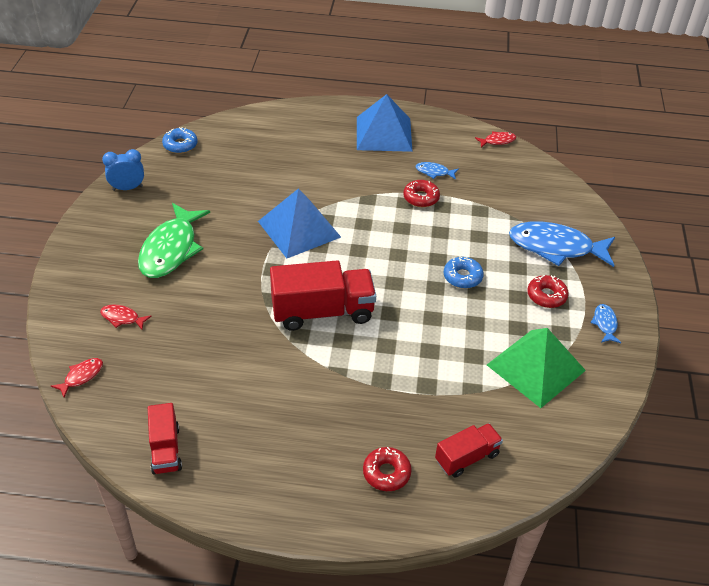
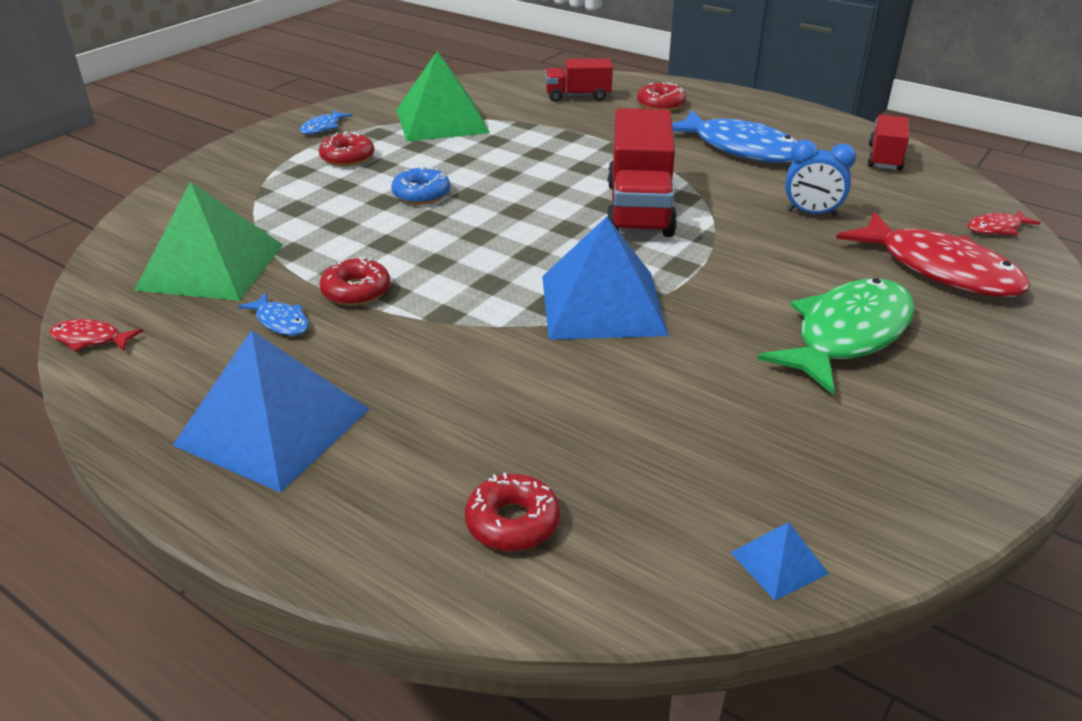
camera: 150 degrees left, 10 degrees down
(122, 318) = (939, 269): red fish -> red fish, size x2.27
(127, 188) = (934, 481): blue clock -> blue clock (811, 213)
(180, 145) = (779, 563): blue donut -> blue pyramid
(273, 131) = (512, 522): none -> red donut
(322, 312) = (639, 208): red truck -> red truck turned 105 degrees counterclockwise
(504, 188) = (211, 266): none -> green pyramid
(556, 247) = (261, 189): blue fish -> blue fish (740, 148)

